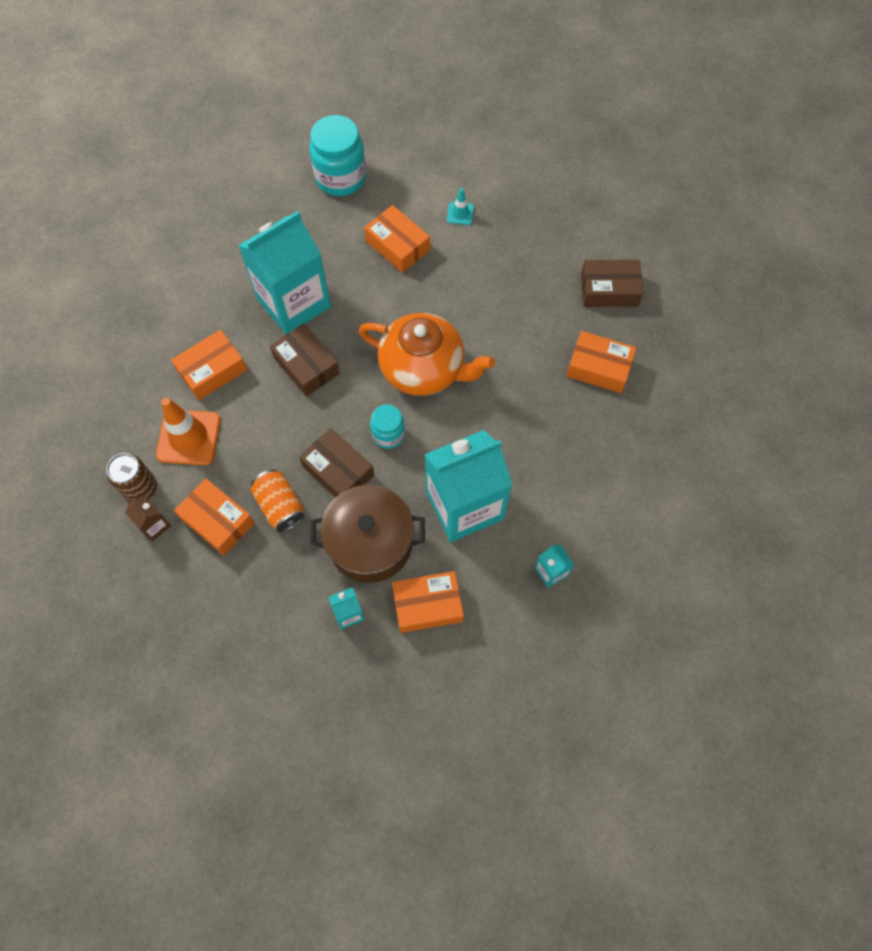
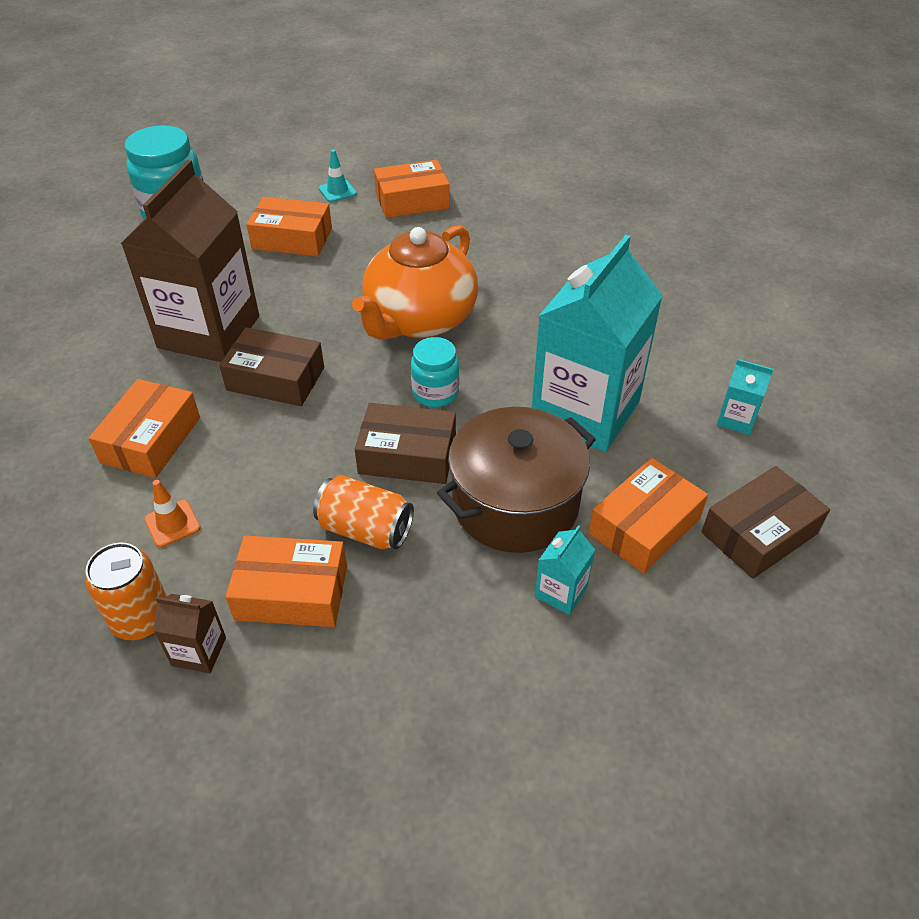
camera: 35 degrees left, 20 degrees down
(140, 488) = (141, 618): brown can -> orange can
(189, 437) = (172, 523): orange traffic cone -> orange traffic cone, size x0.50
(293, 303) = (209, 332): turquoise carton -> brown carton
(424, 369) = (419, 320): orange teapot -> orange teapot turned 135 degrees clockwise
(599, 368) = (595, 241): orange box -> orange box (412, 201)
(609, 290) = (542, 186): brown box -> brown box (759, 533)

